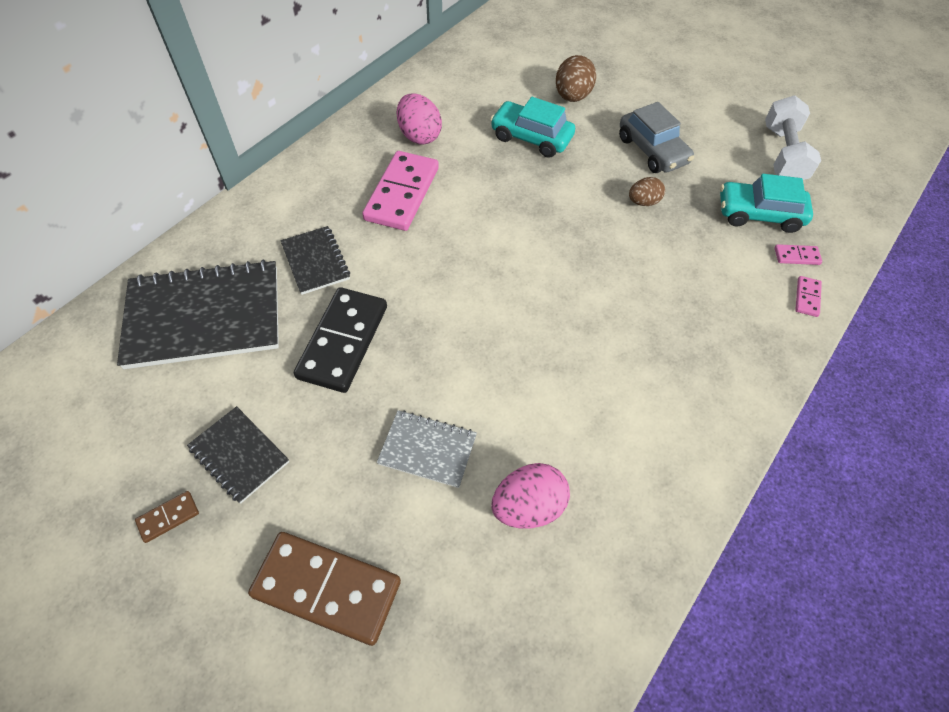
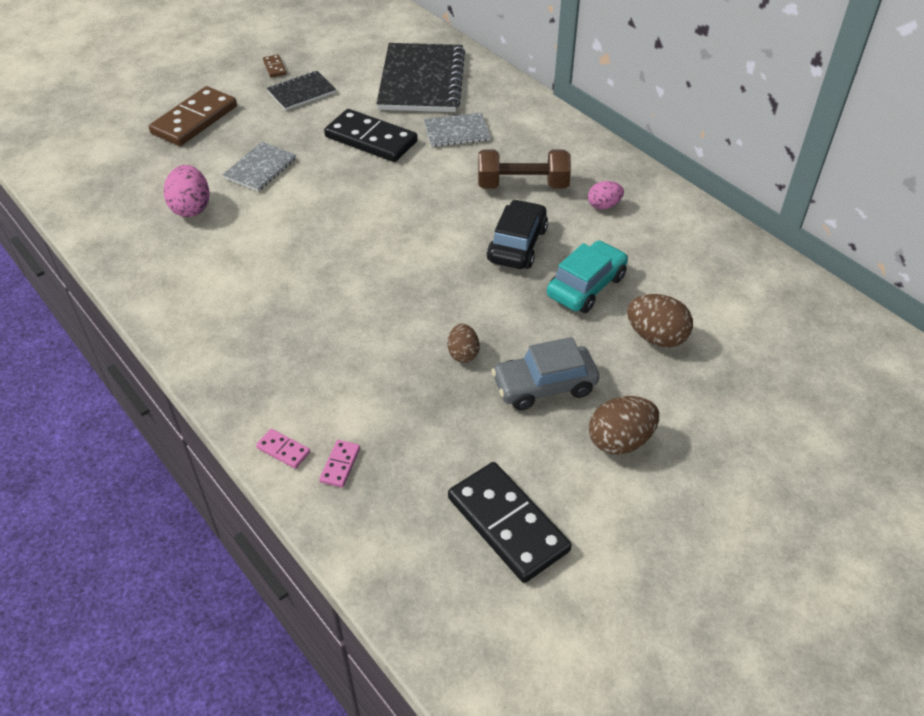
camera: 105 degrees right, 10 degrees down
(316, 261) = (456, 132): black notebook -> grey notebook
(402, 194) = (522, 185): pink domino -> brown dumbbell
(419, 136) = (603, 205): pink egg -> pink egg, size x0.63
(493, 186) = (517, 245): none -> black car
(681, 108) = (620, 441): none -> brown egg
(759, 214) = (413, 454): turquoise car -> none
(783, 155) = (508, 524): white dumbbell -> black domino

